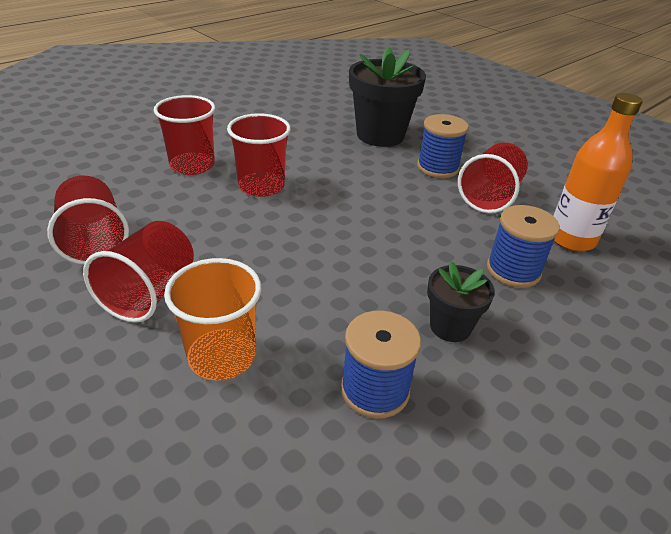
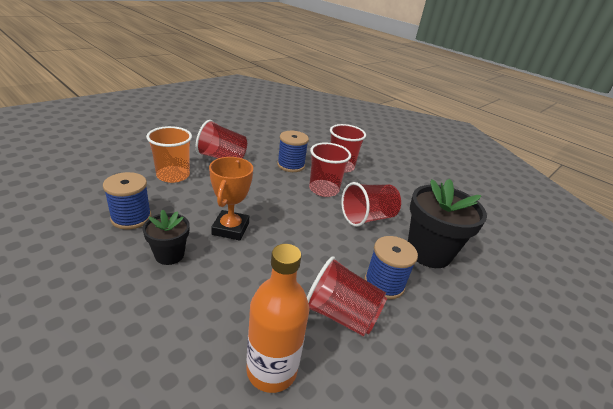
camera: 85 degrees right, 5 degrees down
(94, 241) = (262, 144): red cup -> red cup (367, 218)
(376, 272) = (230, 228): none -> orange trophy
(513, 270) = (225, 305): blue spool -> blue spool (291, 165)

